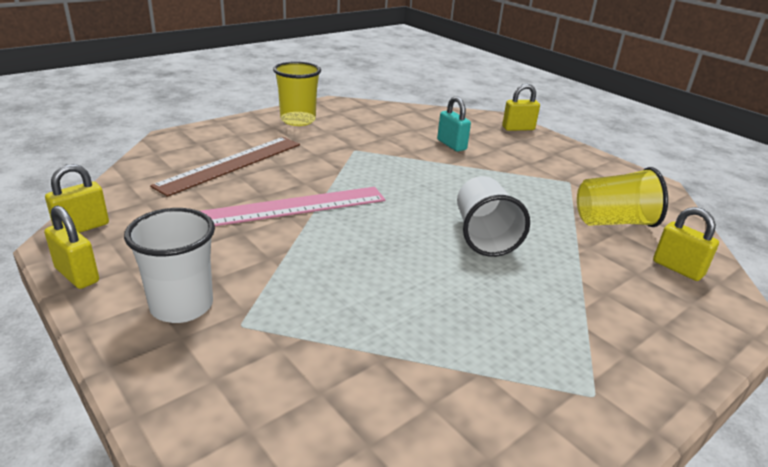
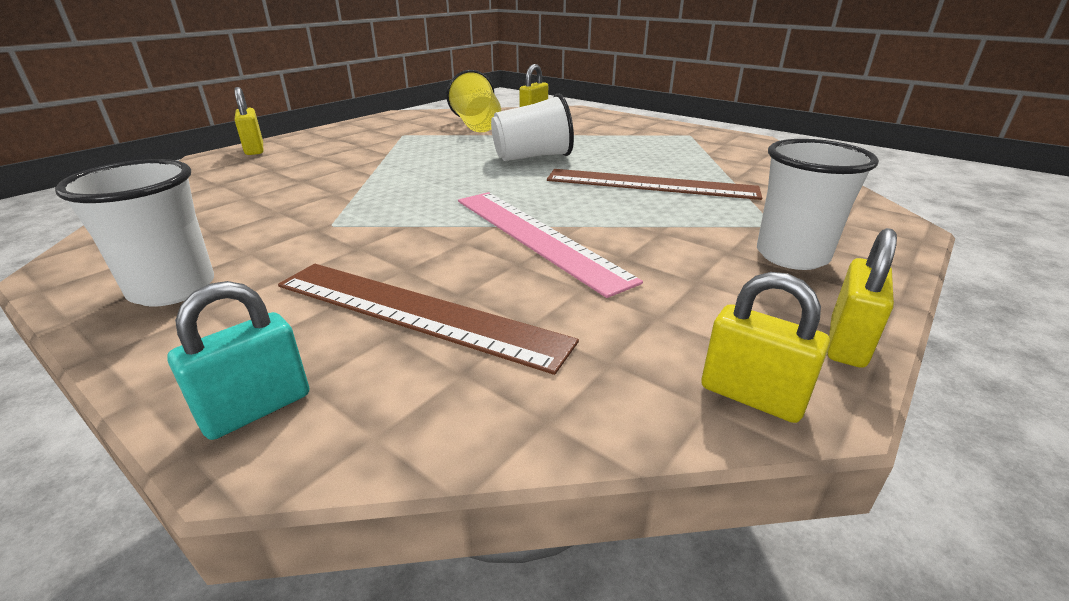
camera: 100 degrees left, 0 degrees up
(298, 120) = (173, 289): yellow cup -> white cup
(378, 286) = (650, 184): none -> brown ruler
(451, 145) = (310, 175): turquoise padlock -> turquoise padlock (257, 409)

